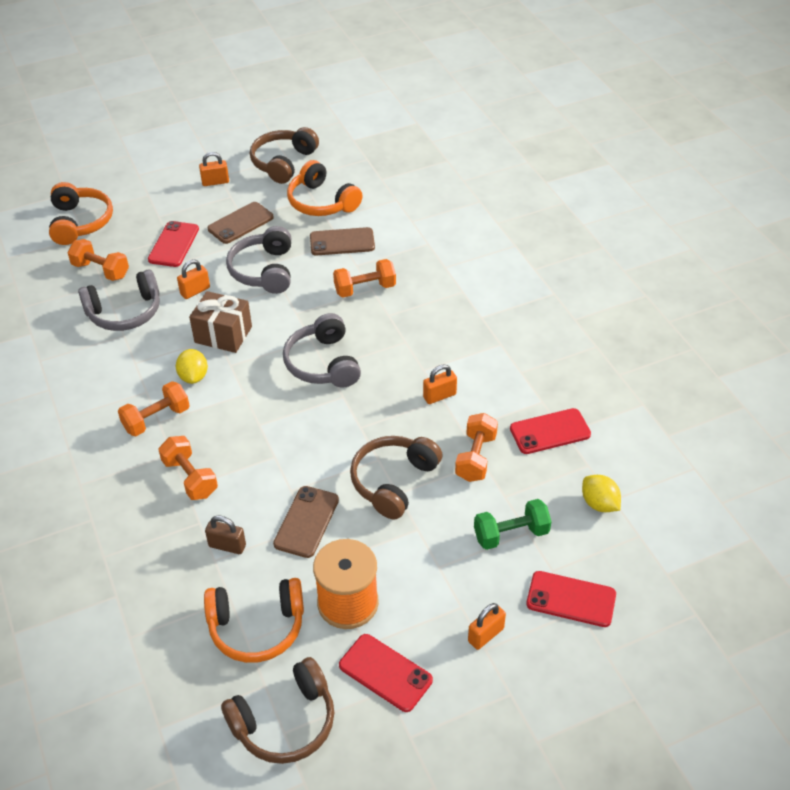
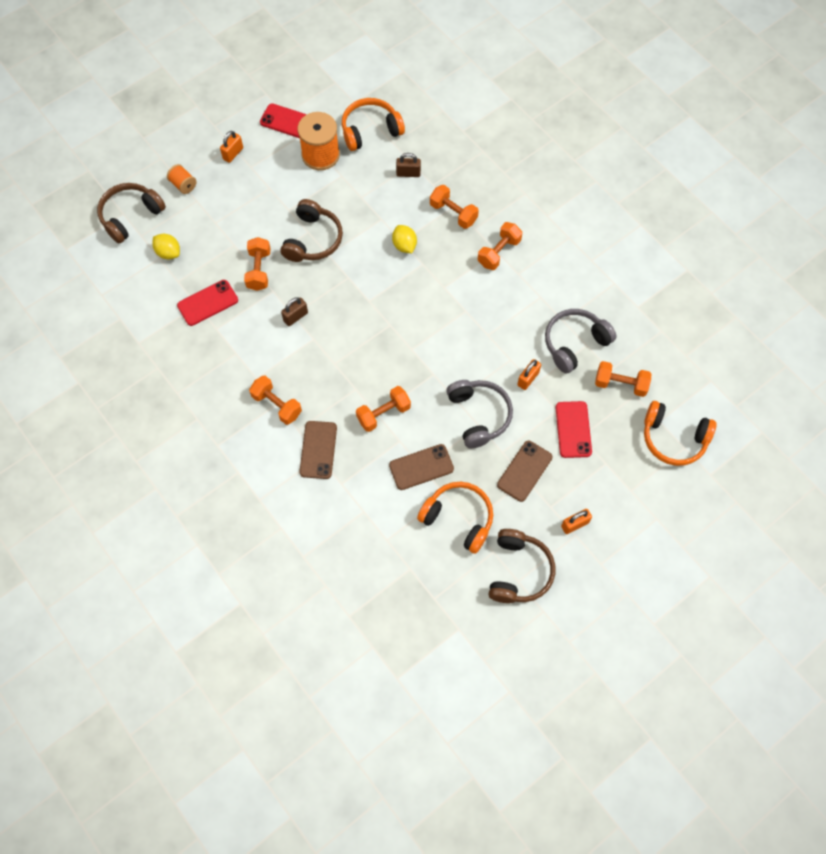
camera: 165 degrees right, 20 degrees up
(80, 222) = (673, 438): orange headphones -> orange headphones turned 45 degrees counterclockwise
(193, 376) = (489, 294): yellow lemon -> yellow lemon (404, 245)
(223, 334) = (484, 338): brown gift -> none
(285, 721) = (336, 87): brown headphones -> brown headphones (131, 216)
(306, 522) = (363, 199): brown phone -> brown phone (318, 450)
(323, 363) = (393, 328): grey headphones -> none
(439, 396) = (295, 317): orange padlock -> brown padlock
(481, 316) = (277, 405): none -> orange dumbbell
(511, 534) = (226, 219): green dumbbell -> none
(571, 599) = (183, 185): red phone -> orange spool

